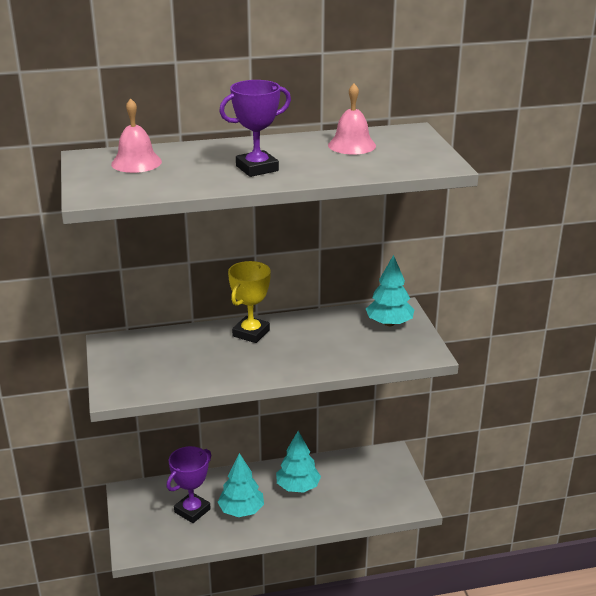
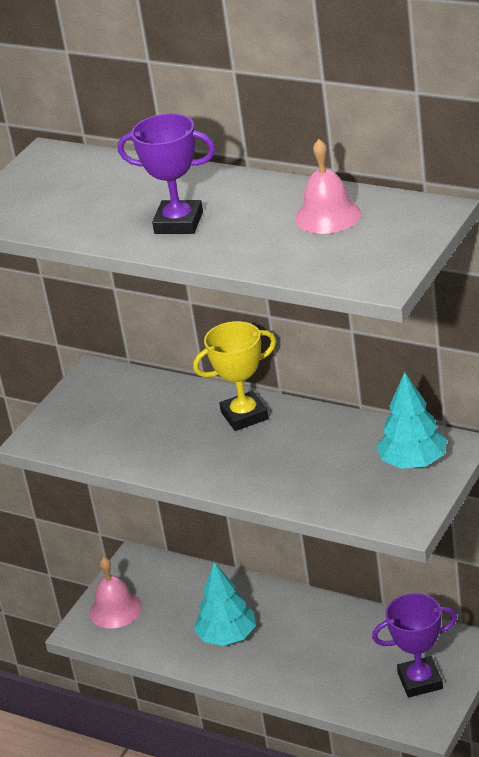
camera: 45 degrees right, 5 degrees up
(136, 162) = (79, 177): pink bell -> pink bell (115, 609)
(192, 510) = (178, 612): purple trophy -> purple trophy (420, 681)
(298, 487) = (316, 637): turquoise tree -> none

